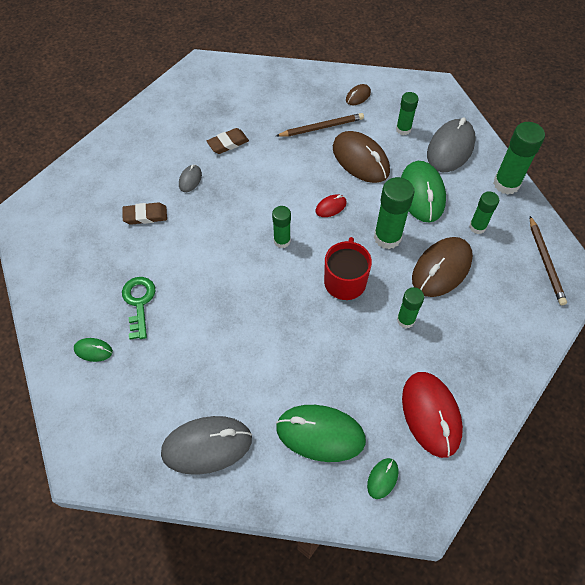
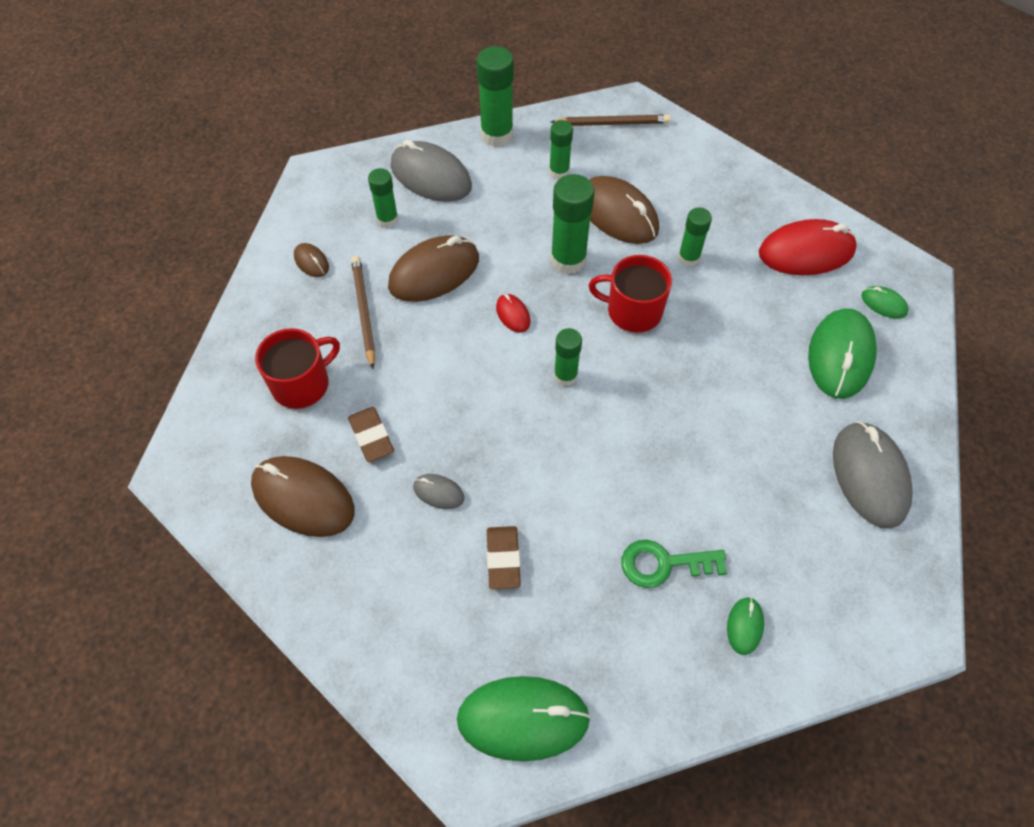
camera: 85 degrees left, 0 degrees up
(186, 119) = (303, 498): none -> brown mouse
(263, 106) = (302, 384): none -> red mug
(421, 194) = (502, 216): green mouse -> green mouse (523, 719)

